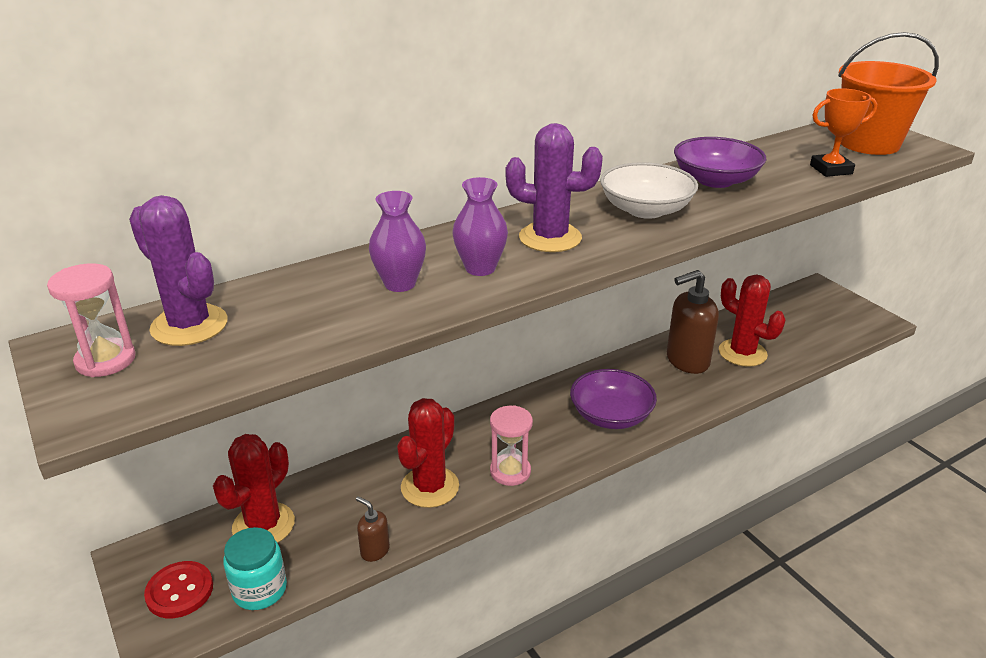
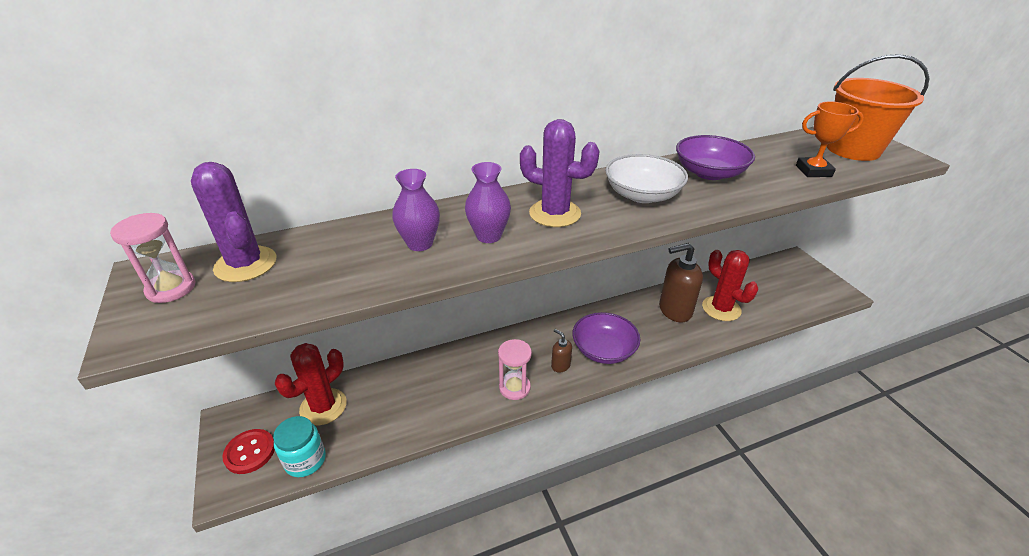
camera: 10 degrees right, 5 degrees up
(374, 551) = (396, 440): brown soap dispenser -> brown soap dispenser (560, 365)
(430, 487) = (451, 392): red cactus -> none

